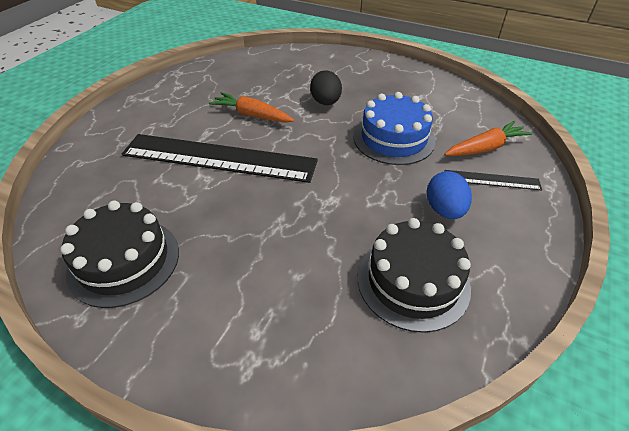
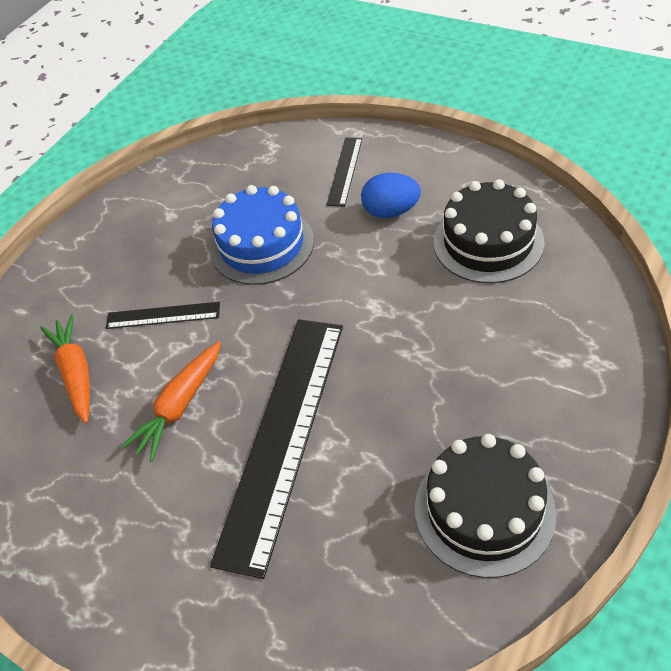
camera: 80 degrees left, 5 degrees up
(326, 102) = (163, 315): black egg -> black ruler
(485, 148) = (289, 169): orange carrot -> orange carrot (76, 374)

